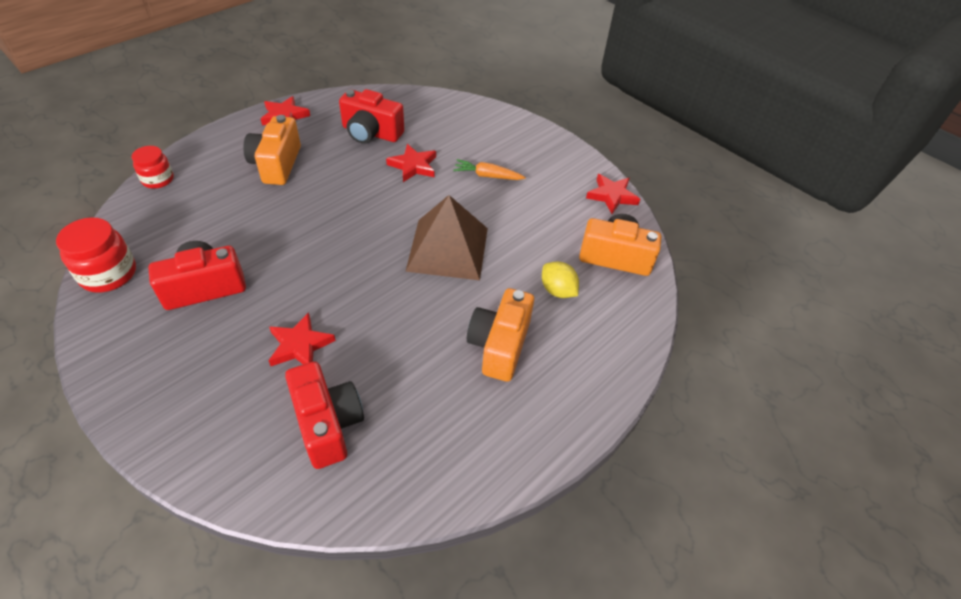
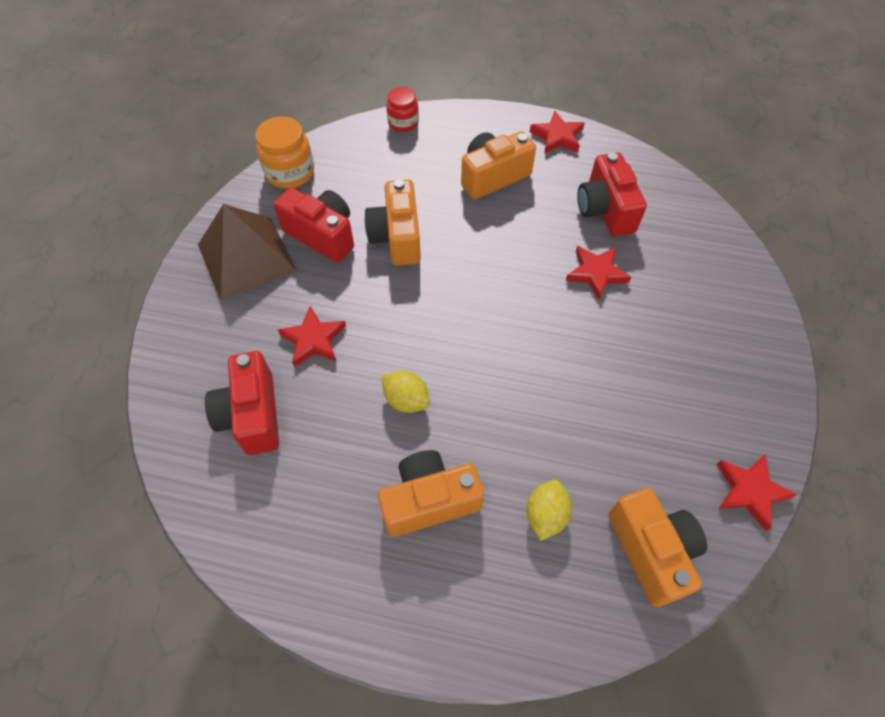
camera: 60 degrees right, 10 degrees up
(108, 274) = (290, 172): red jar -> orange jar
(264, 244) = (397, 237): none -> orange camera
(327, 424) = (252, 415): red camera -> red camera turned 135 degrees clockwise
(410, 316) = (406, 400): none -> yellow lemon
(447, 249) = (513, 376): brown pyramid -> brown pyramid (246, 257)
(487, 176) = (649, 345): orange carrot -> none

